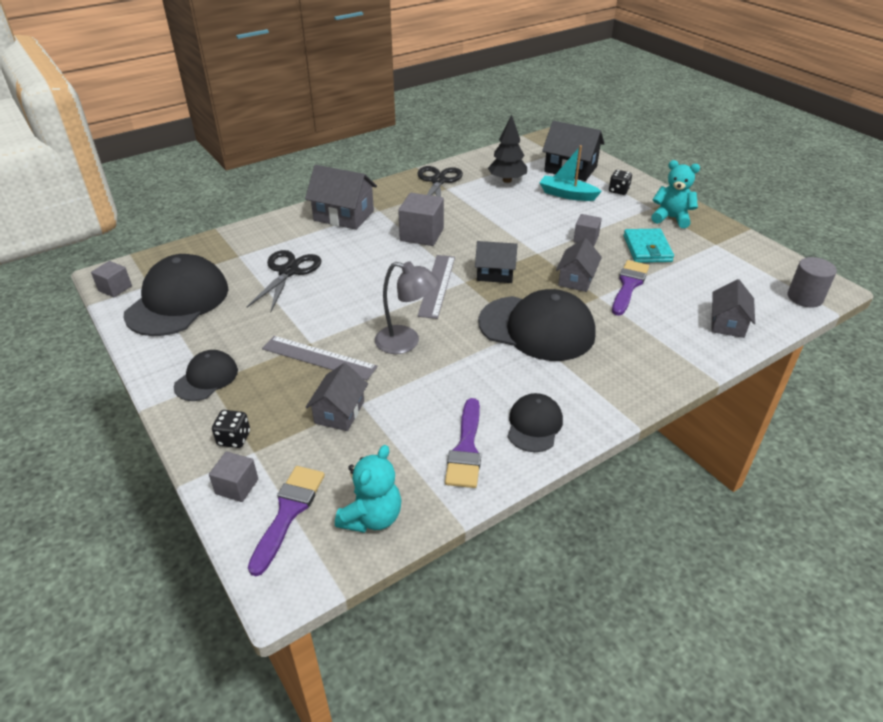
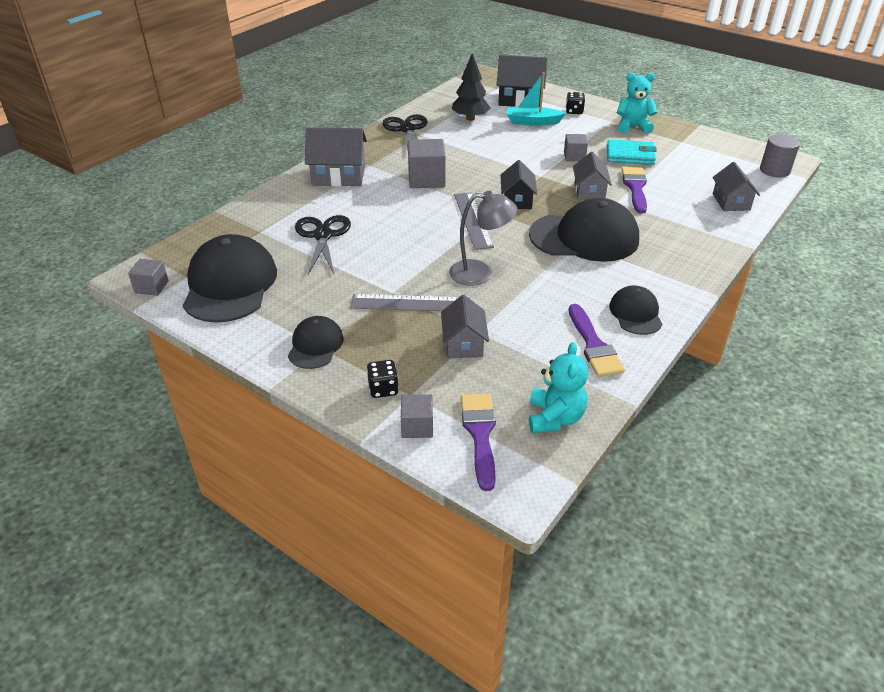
camera: 20 degrees left, 0 degrees up
(495, 274) = (517, 200): black house -> black house turned 75 degrees counterclockwise
(647, 249) = (630, 155): turquoise wallet -> turquoise wallet turned 60 degrees counterclockwise

